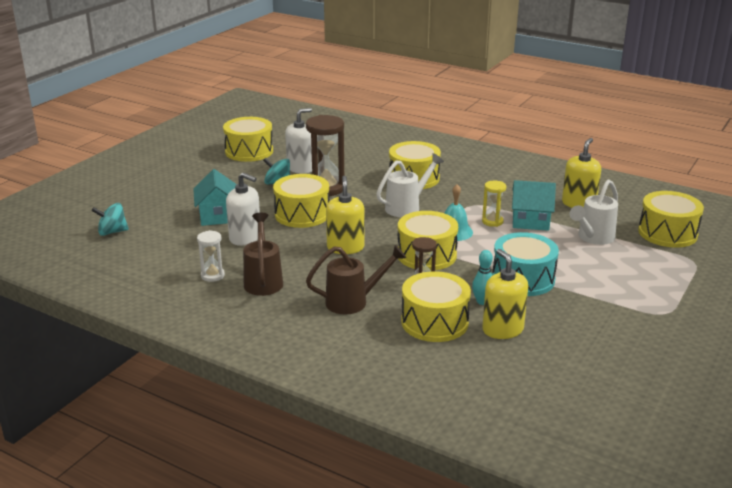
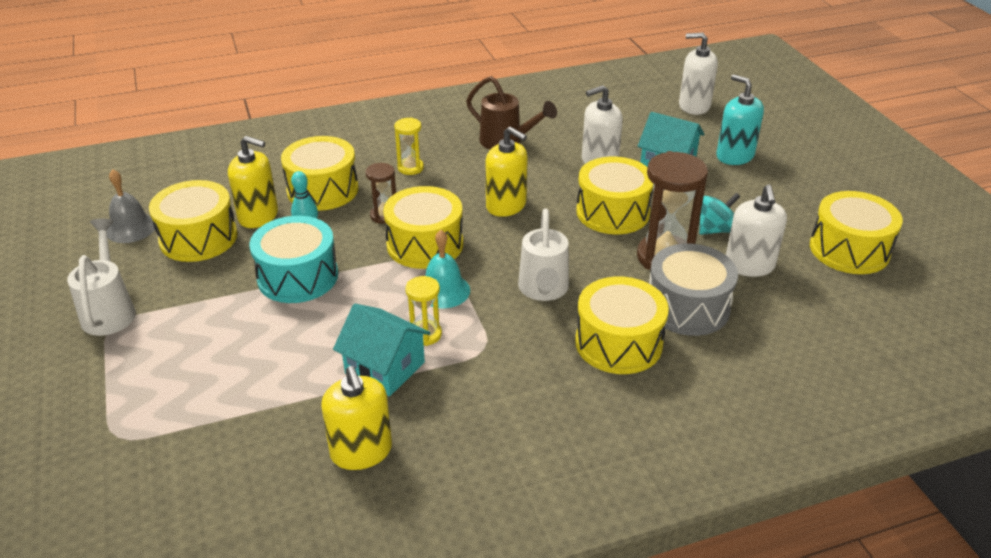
camera: 130 degrees right, 10 degrees up
(112, 232) = (694, 106): turquoise spinning top -> white soap dispenser
(178, 200) = (734, 156): none -> turquoise soap dispenser
(212, 275) = (547, 124): white hourglass -> none
(354, 301) = (410, 168): brown watering can -> yellow hourglass
(360, 172) = (687, 307): none -> grey drum
(530, 221) = (385, 368): turquoise house -> turquoise house turned 75 degrees clockwise
(592, 238) = (279, 390): white watering can -> white watering can (110, 310)
(606, 375) = (131, 228): none -> grey bell
(667, 233) = (185, 474): yellow drum -> yellow drum (198, 238)

